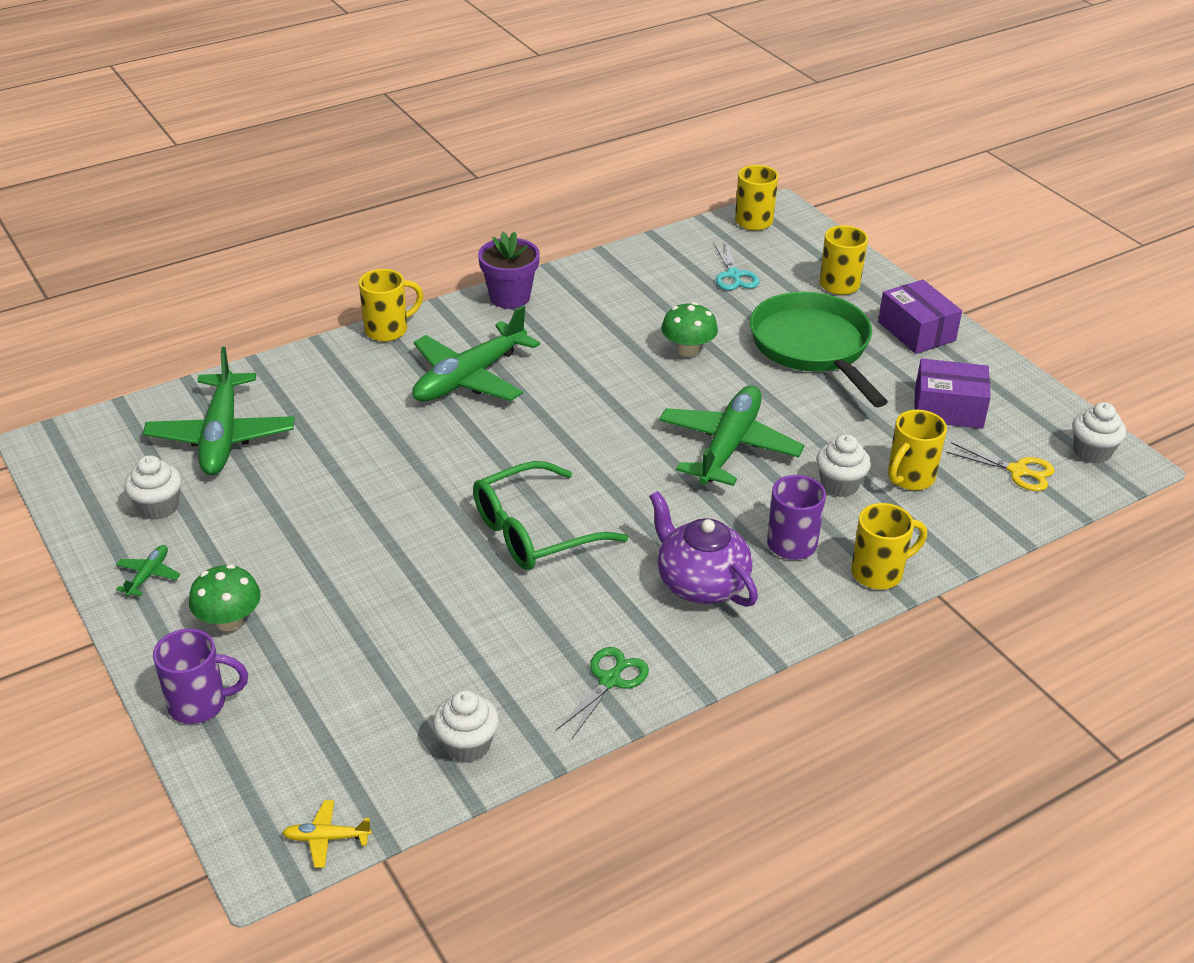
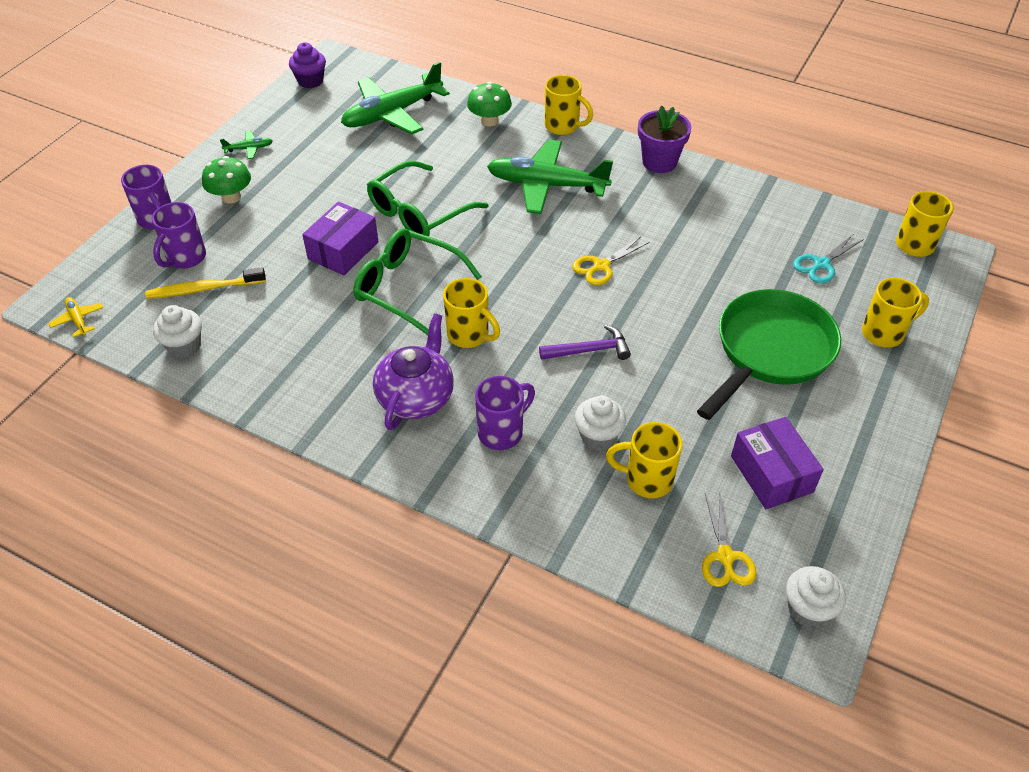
camera: 60 degrees right, 10 degrees up
(72, 478) = (310, 81): none -> purple cupcake
(158, 507) = (309, 123): white cupcake -> none
(305, 698) = (185, 258): none -> purple mug
(381, 698) = (204, 289): none -> yellow toothbrush
(420, 480) = (418, 212): none -> green glasses
(610, 680) = (283, 389): green scissors -> none
(623, 393) = (601, 266): none -> yellow scissors
(688, 350) = (690, 279): green mushroom -> green mushroom (489, 121)
(728, 446) = (589, 350): green plane -> purple hammer
(879, 573) = (506, 502): yellow mug -> yellow mug (469, 335)
(916, 331) = (868, 411): purple box -> purple box (343, 250)

